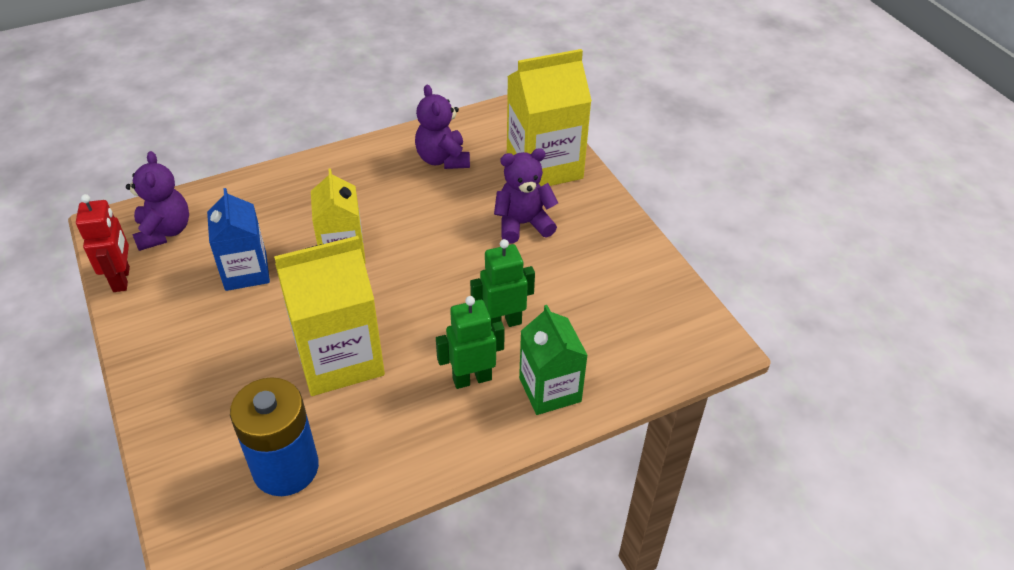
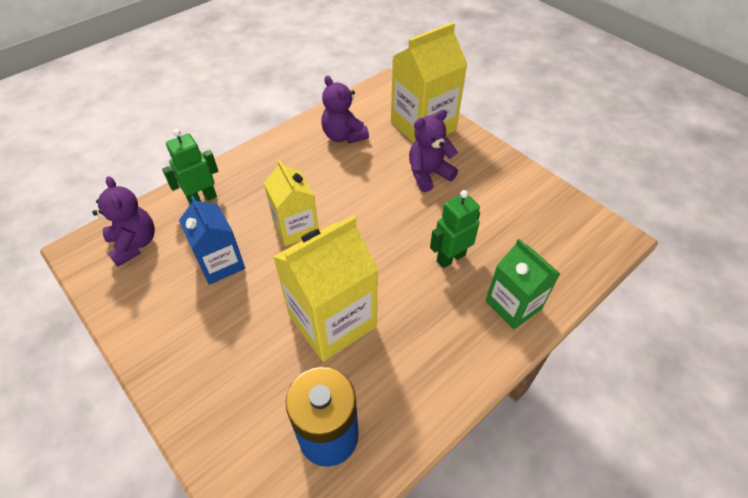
camera: 15 degrees left, 5 degrees up
(122, 279) = (111, 296): red robot -> none
(472, 378) = (448, 311): green robot -> green robot (202, 199)

